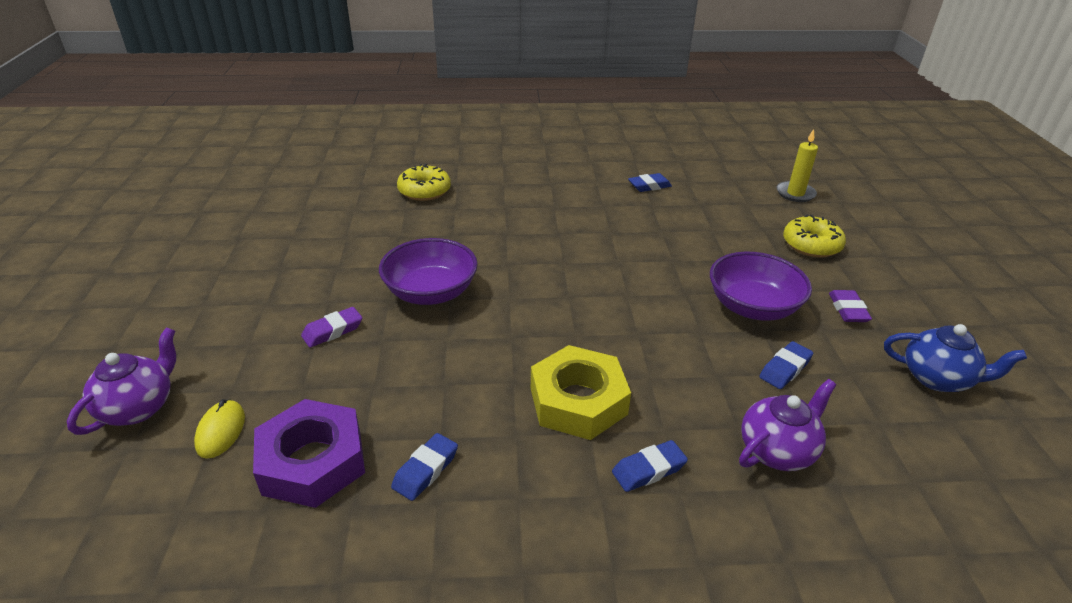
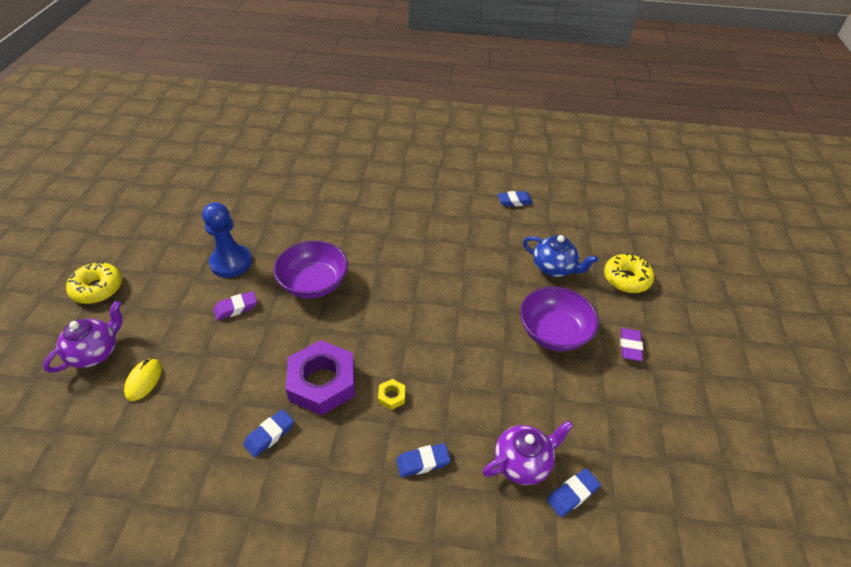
camera: 10 degrees right, 10 degrees up
(311, 282) = (231, 262): none -> blue pawn
(313, 461) = (197, 415): purple nut -> purple nut (322, 382)
(424, 191) = (335, 185): yellow donut -> yellow donut (97, 288)
(578, 401) = (391, 396): yellow nut -> yellow nut, size x0.41
(785, 369) = (556, 393): blue eraser -> blue eraser (572, 494)
(795, 193) = (634, 224): yellow candle -> none
(937, 378) = (674, 421): blue teapot -> blue teapot (554, 268)

